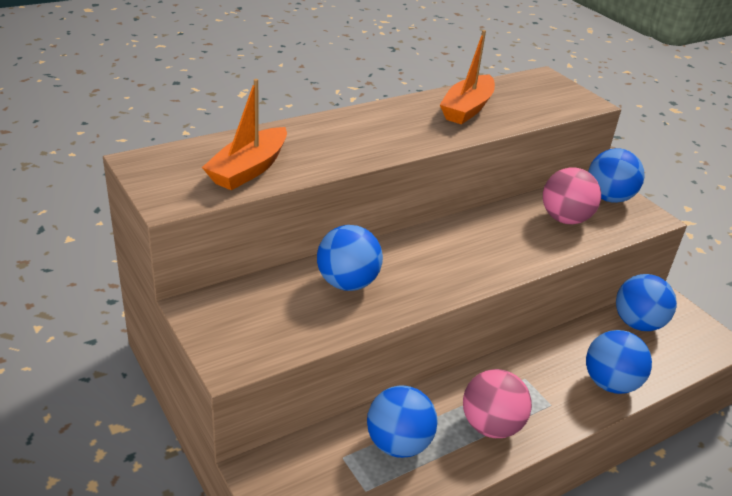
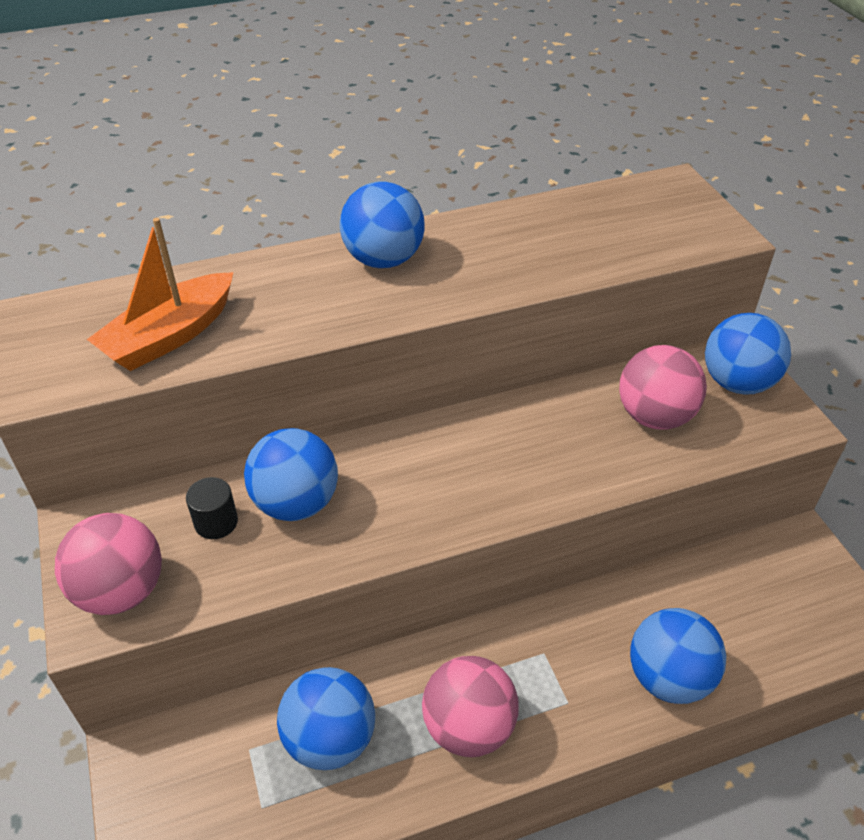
camera: 15 degrees right, 10 degrees up
(244, 343) = (121, 591): none -> pink ball
(295, 298) = (216, 522): none -> black cylinder
(467, 109) = (529, 240): orange boat -> none
(637, 323) = (745, 578): blue ball -> blue ball (383, 260)

